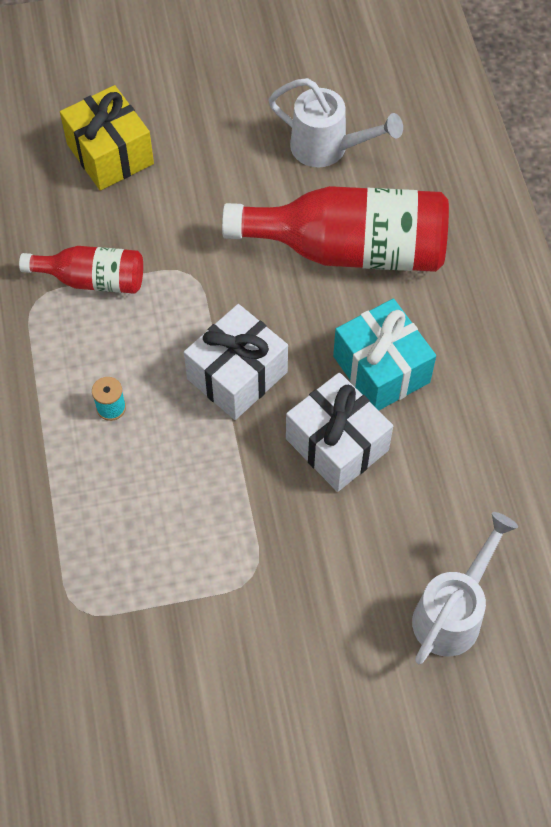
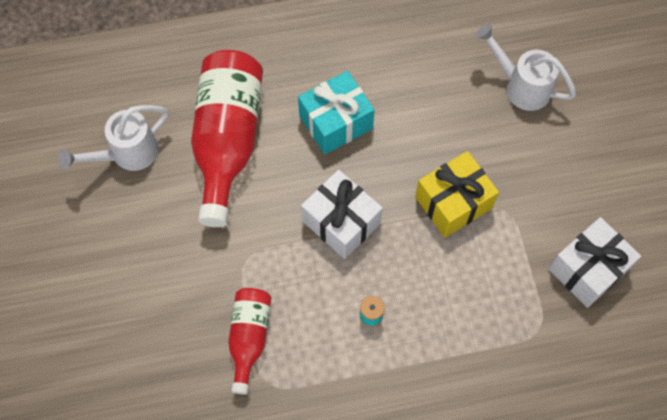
camera: 90 degrees left, 5 degrees up
(110, 154) = (116, 331): yellow gift -> yellow gift (453, 203)
(328, 149) = (127, 154): white watering can -> white watering can turned 150 degrees counterclockwise
(337, 444) = (399, 153): white gift -> white gift (588, 269)

